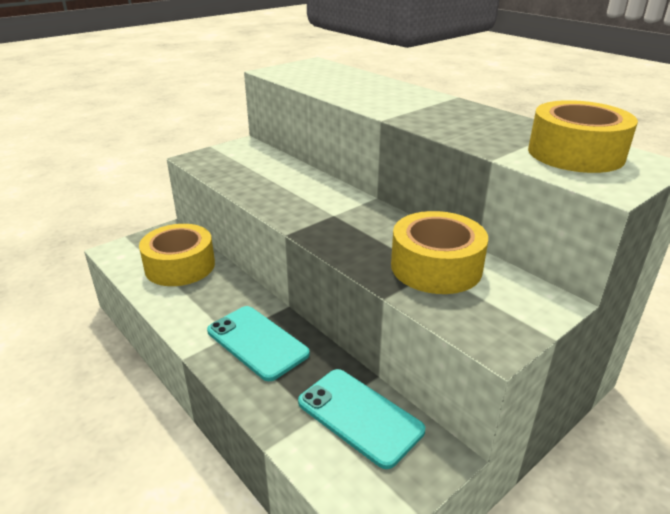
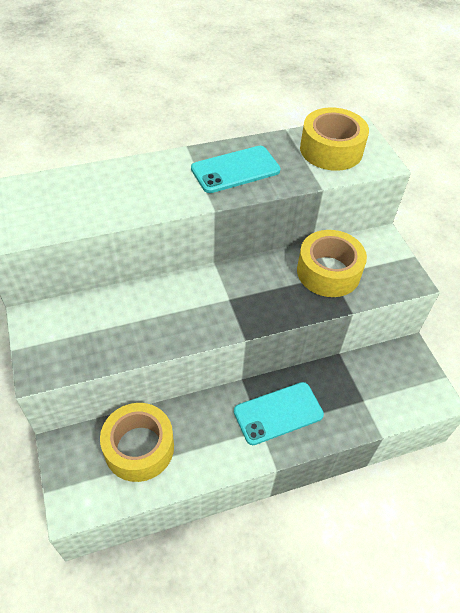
camera: 70 degrees left, 20 degrees up
(359, 416) = (371, 376): turquoise phone -> turquoise phone (235, 170)

